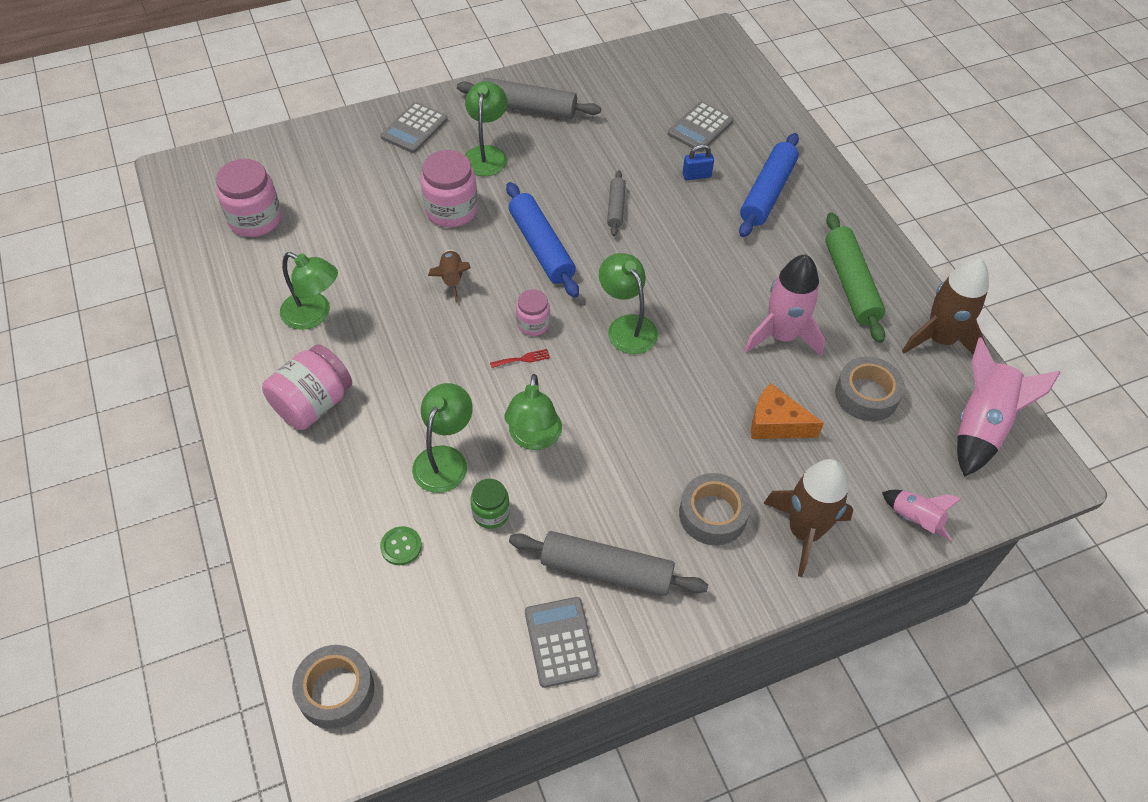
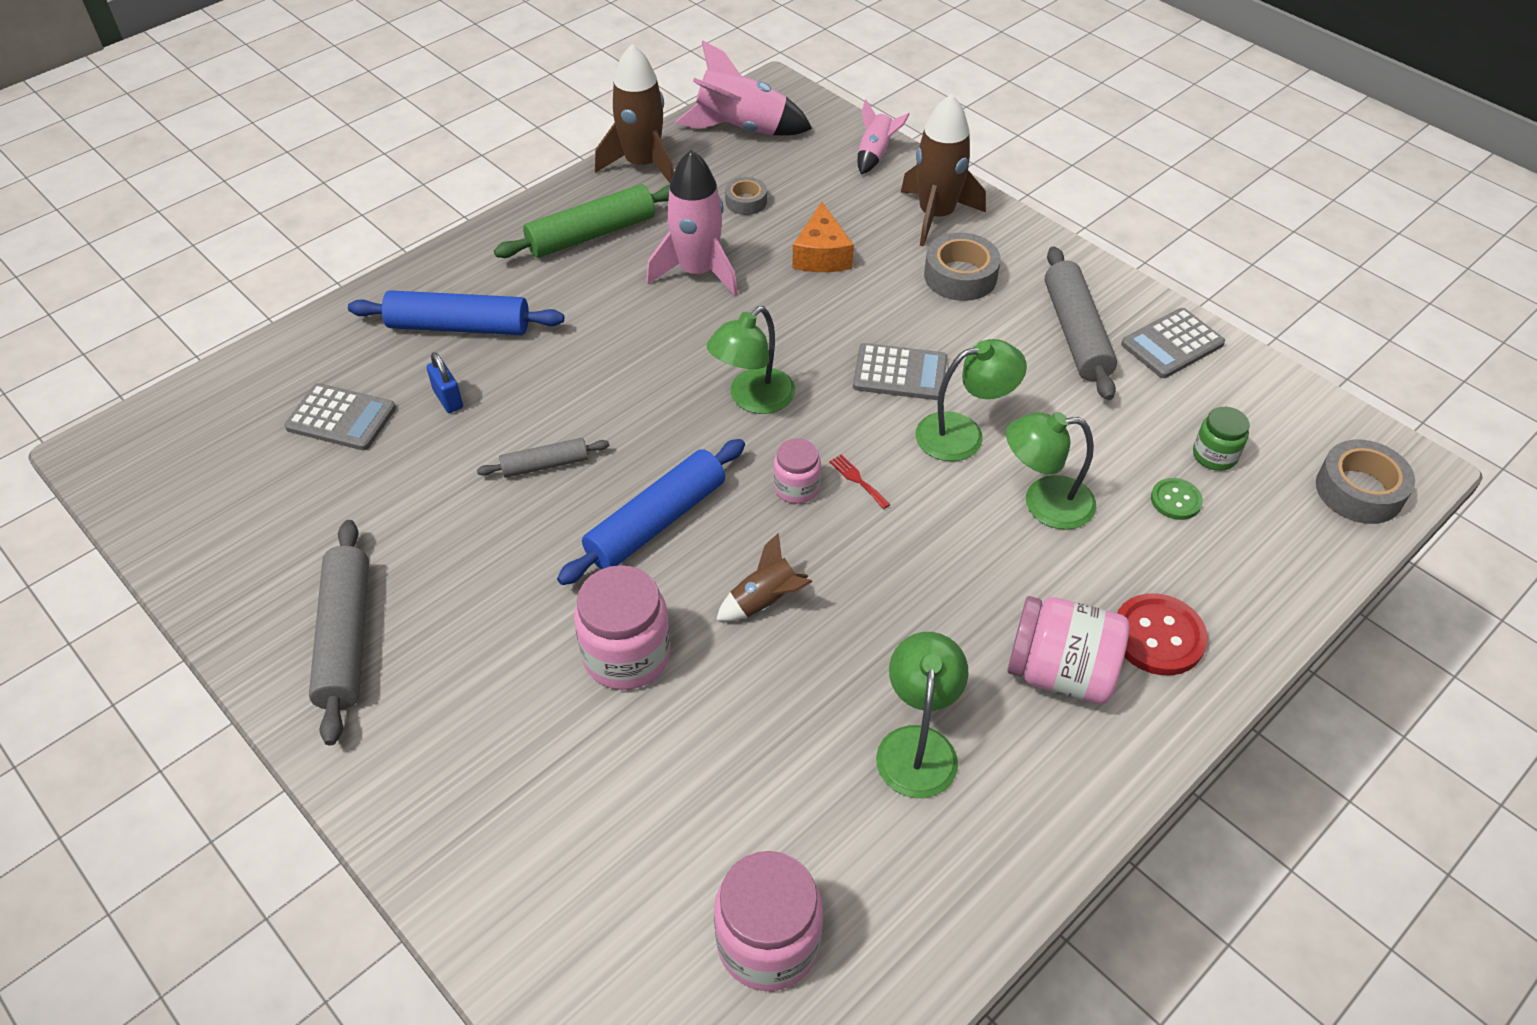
camera: 110 degrees left, 5 degrees down
(303, 471) = (1158, 636): none -> red button
(414, 128) = (445, 788): grey calculator -> grey calculator (900, 373)
(486, 154) = (480, 656): green lamp -> none
(491, 513) = (1080, 439): green jar -> green jar (1214, 455)
(866, 395) = (746, 201): grey tape -> grey tape, size x0.61

